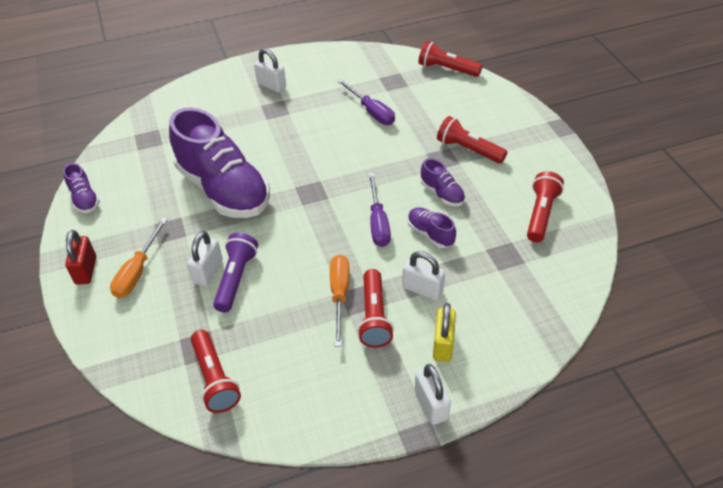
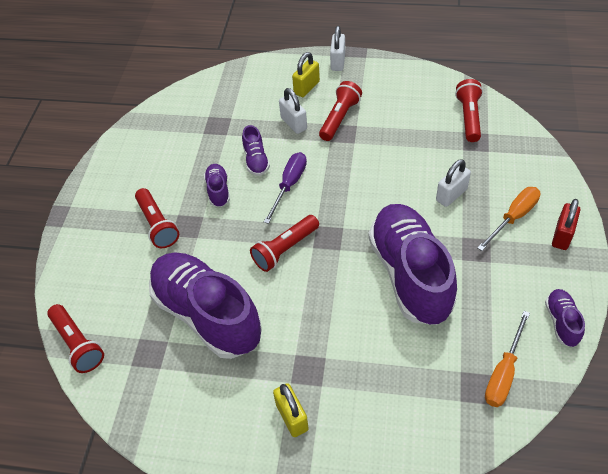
camera: 150 degrees left, 5 degrees up
(236, 279) = (429, 180): purple flashlight -> none
(271, 85) = (292, 417): white padlock -> yellow padlock
(339, 295) = (355, 140): orange screwdriver -> orange screwdriver (503, 372)
(371, 112) = (207, 315): purple screwdriver -> purple shoe
(541, 214) = (161, 144): red flashlight -> red flashlight (285, 249)

